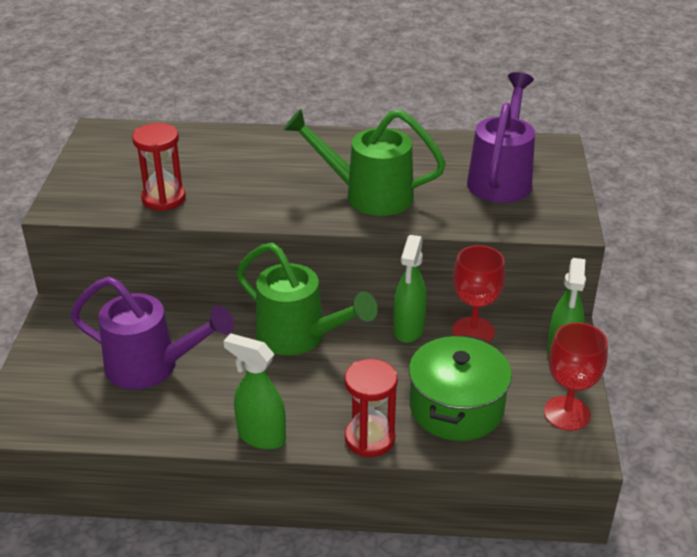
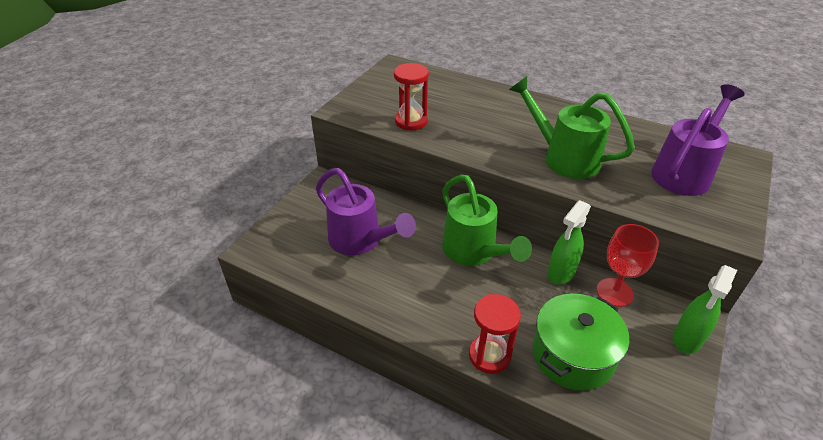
camera: 25 degrees right, 5 degrees up
(261, 436) = (408, 322): green spray bottle -> none
(567, 413) = (671, 397): red goblet -> none

